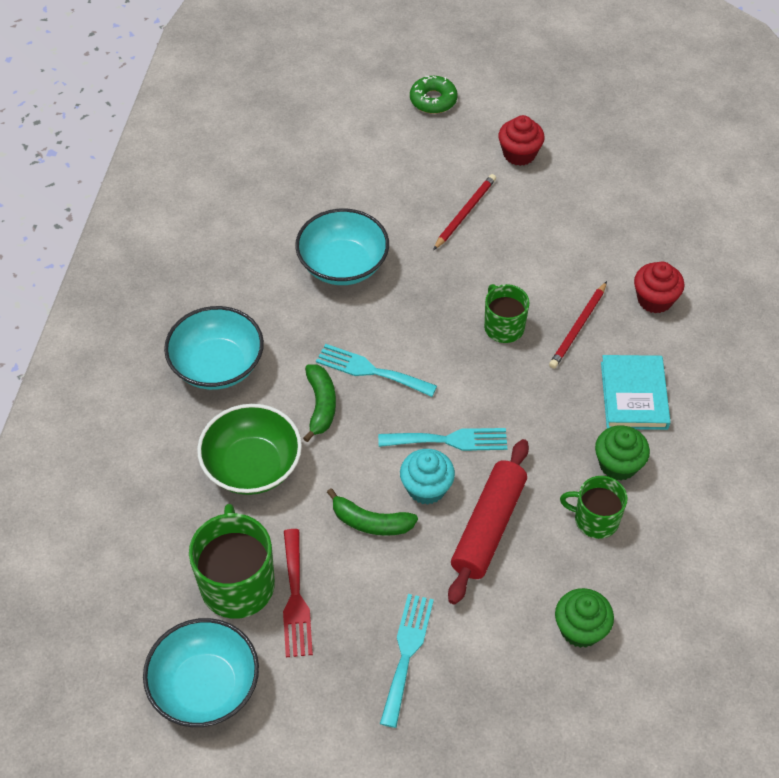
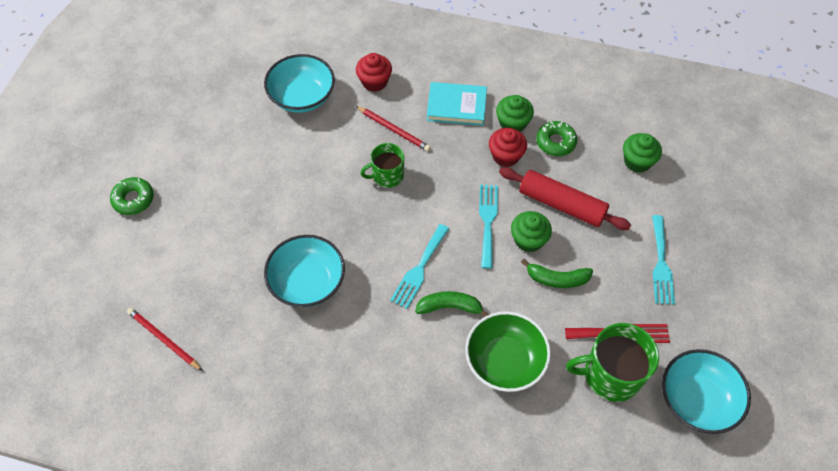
camera: 85 degrees left, 5 degrees up
(217, 365) = (402, 386): turquoise bowl -> turquoise bowl (302, 97)
(370, 522) = (557, 279): green banana -> green banana turned 75 degrees clockwise
(406, 653) = (661, 264): turquoise fork -> turquoise fork turned 105 degrees counterclockwise
(426, 488) = (528, 240): turquoise cupcake -> green cupcake
(465, 213) = (268, 189): red pencil -> red pencil (164, 339)
(519, 154) = (213, 145): red cupcake -> red cupcake (505, 156)
(595, 519) = (555, 142): green mug -> green donut

